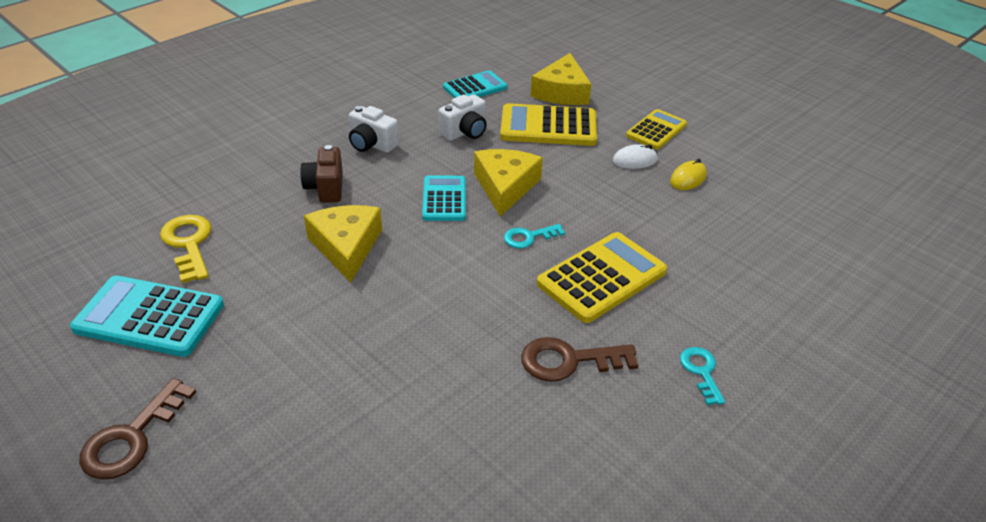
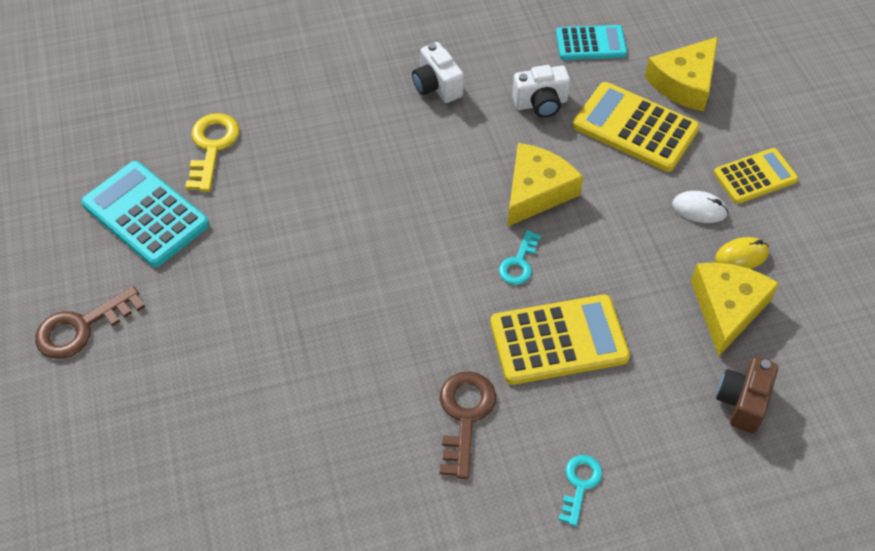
camera: 30 degrees right, 15 degrees up
(325, 188) = (362, 126): brown camera -> brown camera (742, 402)
(346, 247) = (343, 205): yellow cheese -> yellow cheese (727, 308)
(444, 199) = (466, 183): turquoise calculator -> none
(528, 237) = (519, 263): turquoise key -> turquoise key turned 75 degrees counterclockwise
(569, 361) = (465, 416): brown key -> brown key turned 75 degrees clockwise

